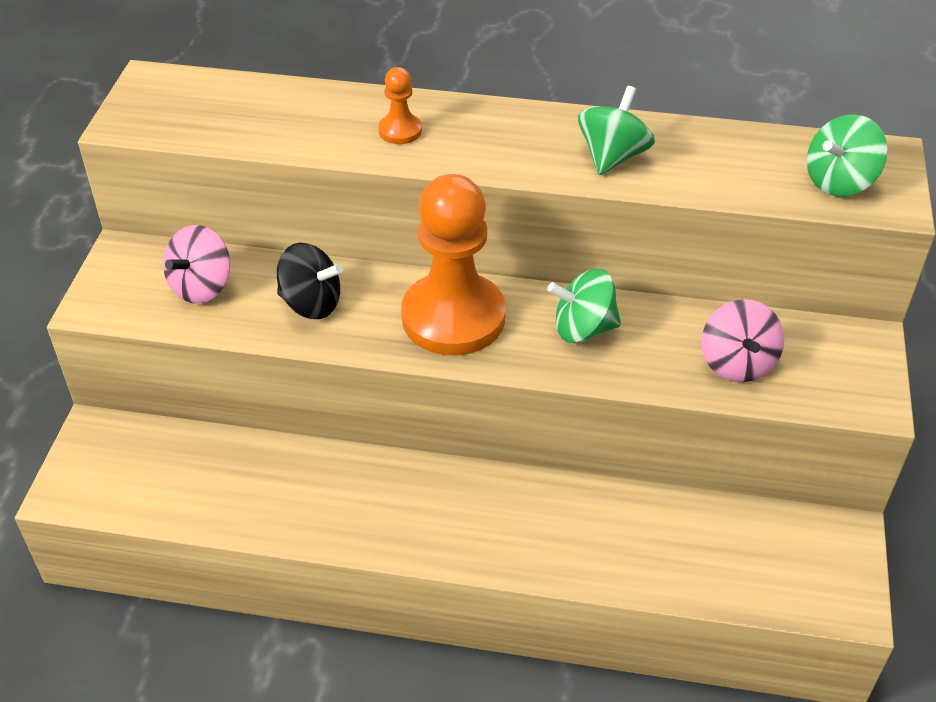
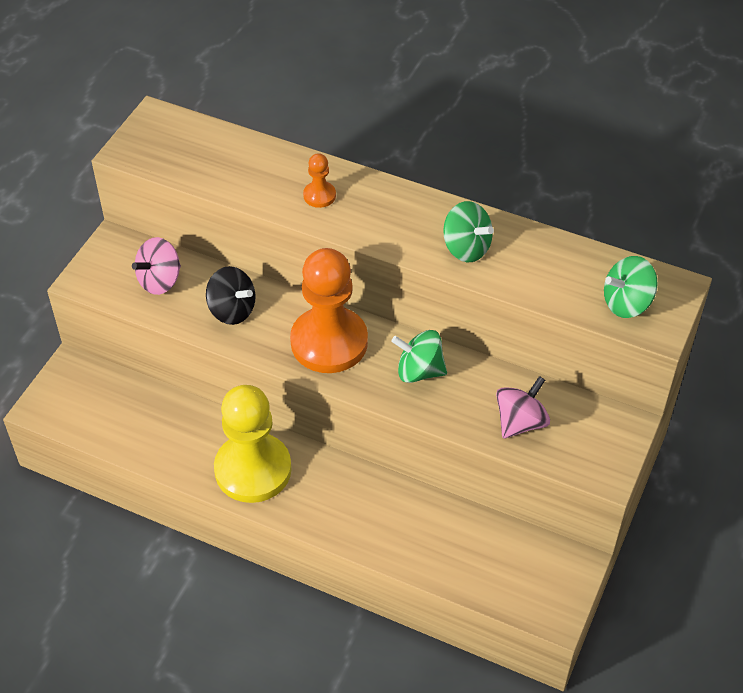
camera: 15 degrees right, 5 degrees up
(385, 509) = (253, 470): none -> yellow pawn
(612, 157) = (466, 248): green spinning top -> green spinning top turned 90 degrees clockwise
(737, 363) = (520, 422): pink spinning top -> pink spinning top turned 150 degrees counterclockwise

